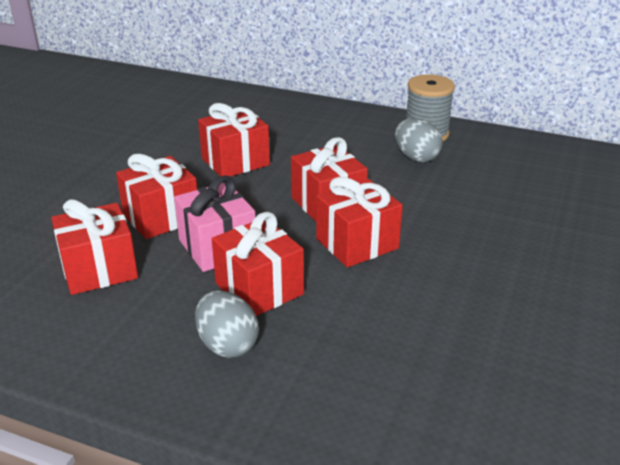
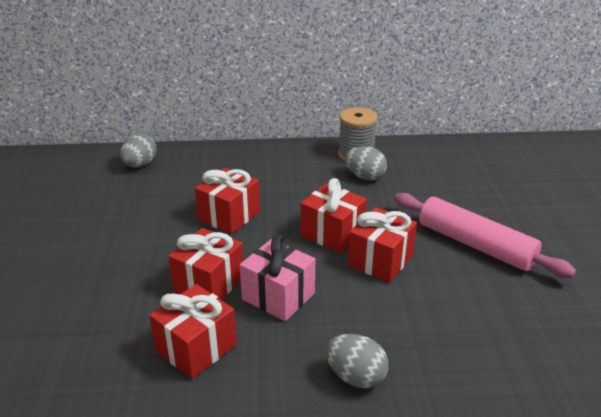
camera: 25 degrees left, 0 degrees up
(191, 97) = (140, 165): none -> grey egg
(259, 289) = (340, 321): red gift -> none
(486, 257) = (475, 245): none -> pink rolling pin

